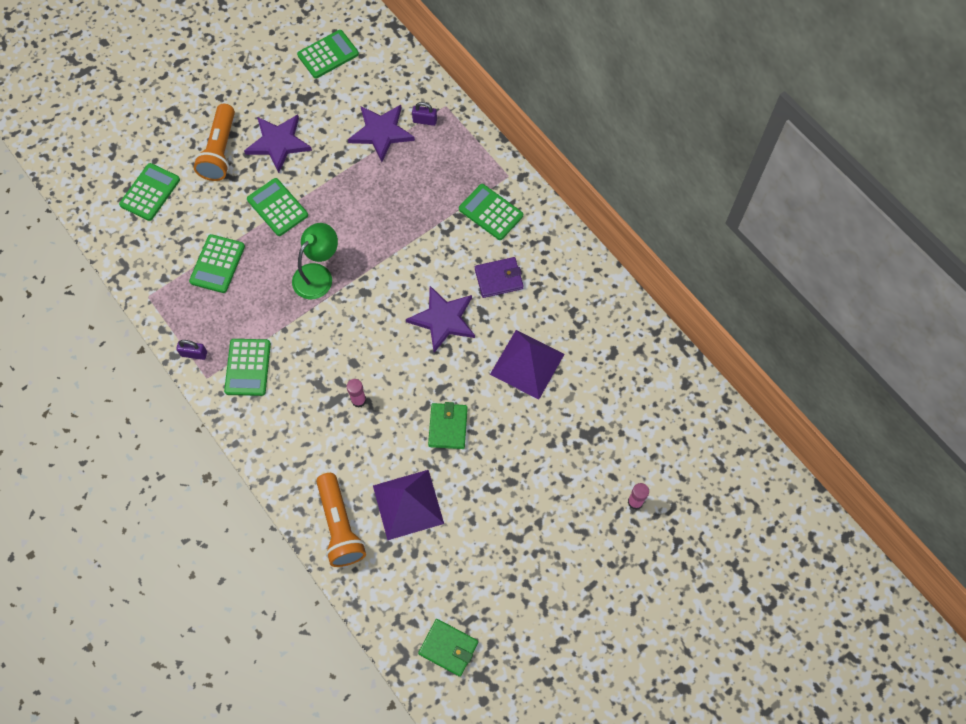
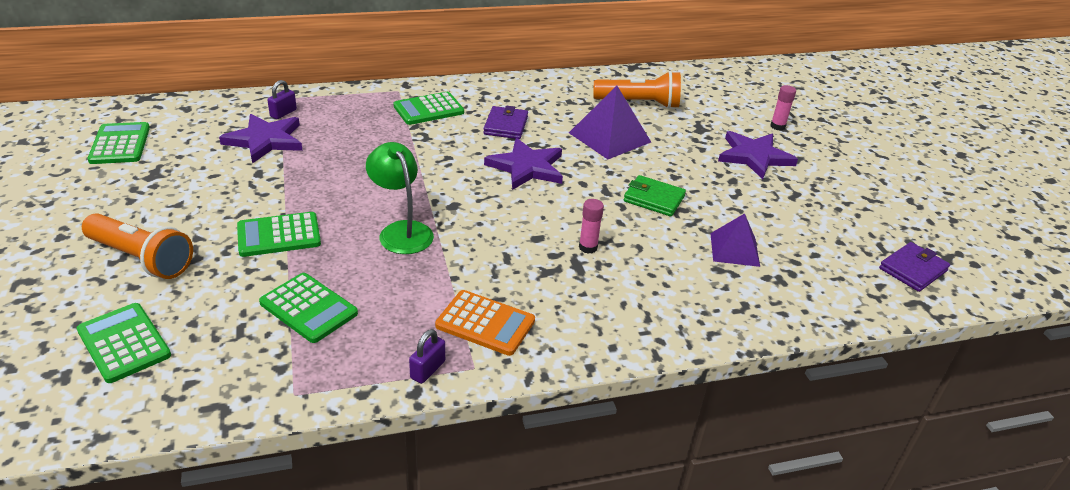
camera: 70 degrees left, 30 degrees down
(248, 367) = (485, 323): green calculator -> orange calculator
(278, 143) = (190, 210): purple star -> purple star (754, 157)
(340, 526) = (745, 306): orange flashlight -> orange flashlight (639, 103)
(408, 504) = (734, 249): purple pyramid -> purple pyramid, size x0.65
(448, 648) = (913, 269): green wallet -> purple wallet

